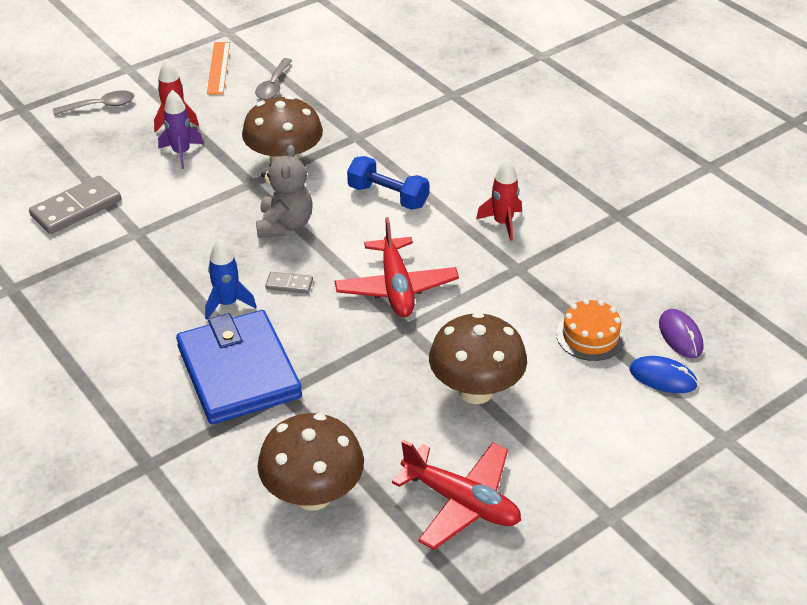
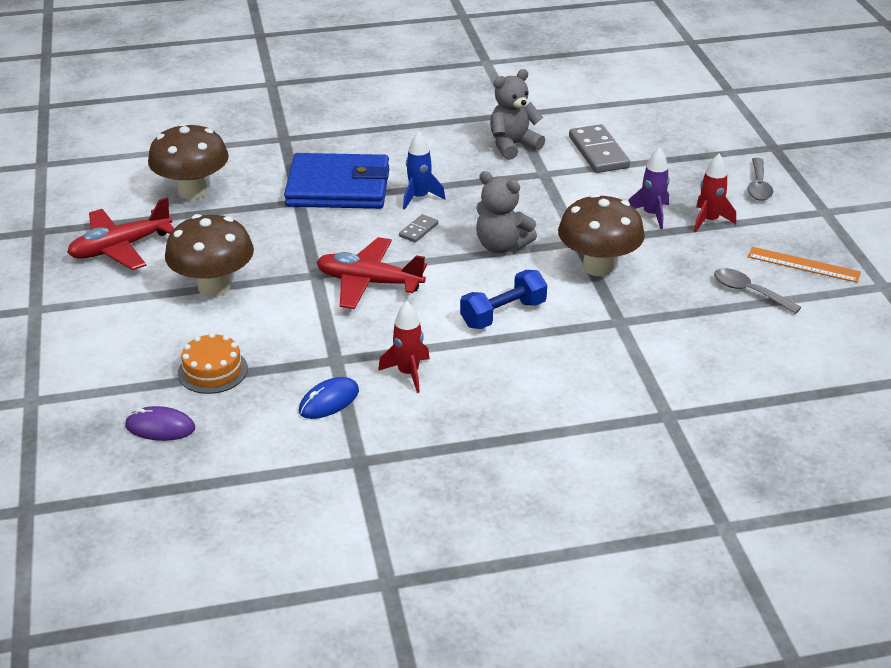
camera: 115 degrees right, 5 degrees down
(86, 269) = (513, 145): none -> grey teddy bear
(663, 377) = (126, 393): blue mouse -> blue mouse (329, 401)

